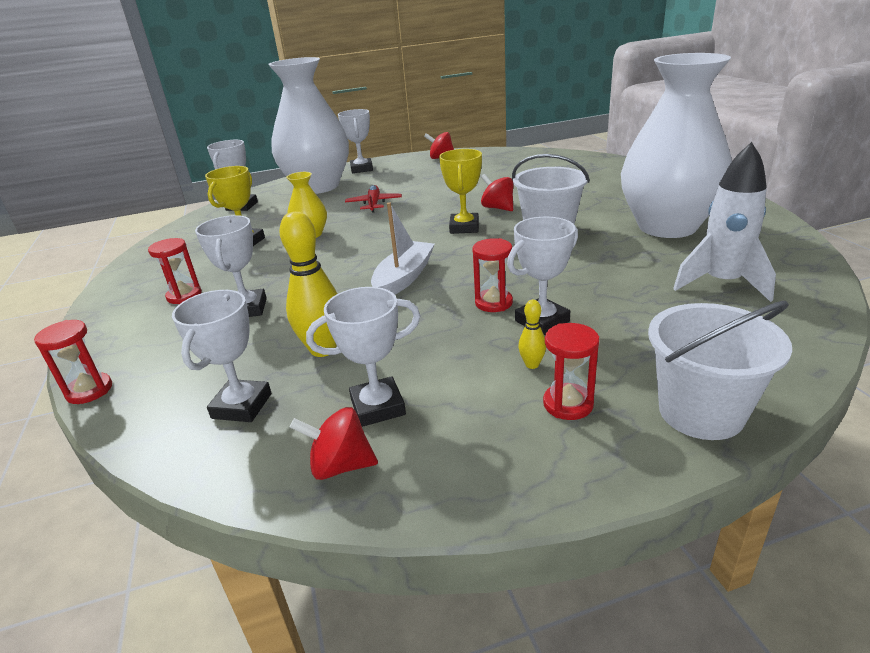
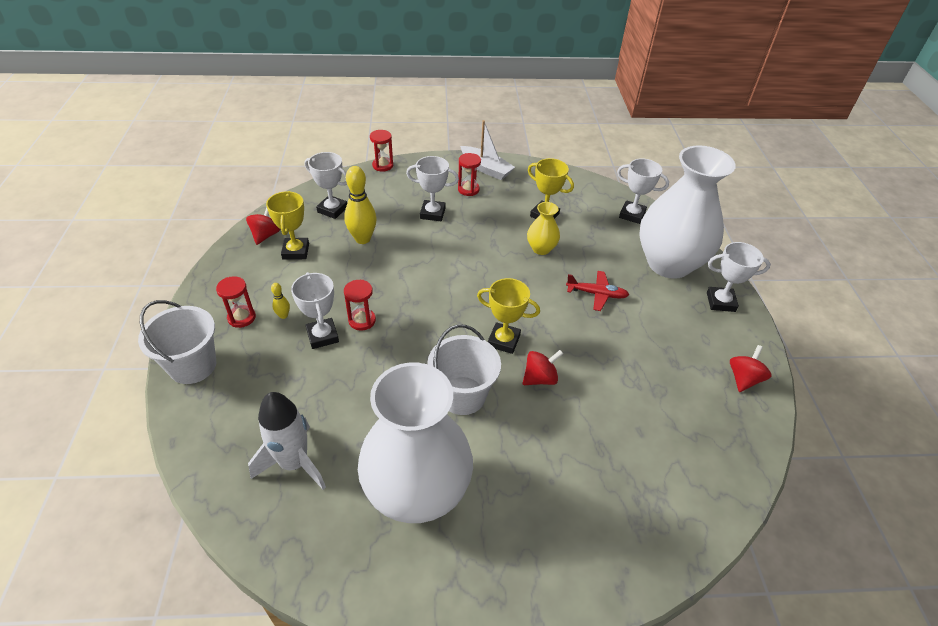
camera: 100 degrees right, 15 degrees up
(378, 407) = (296, 251): white trophy -> yellow trophy
(404, 278) = (428, 285): white boat -> white boat (486, 169)

